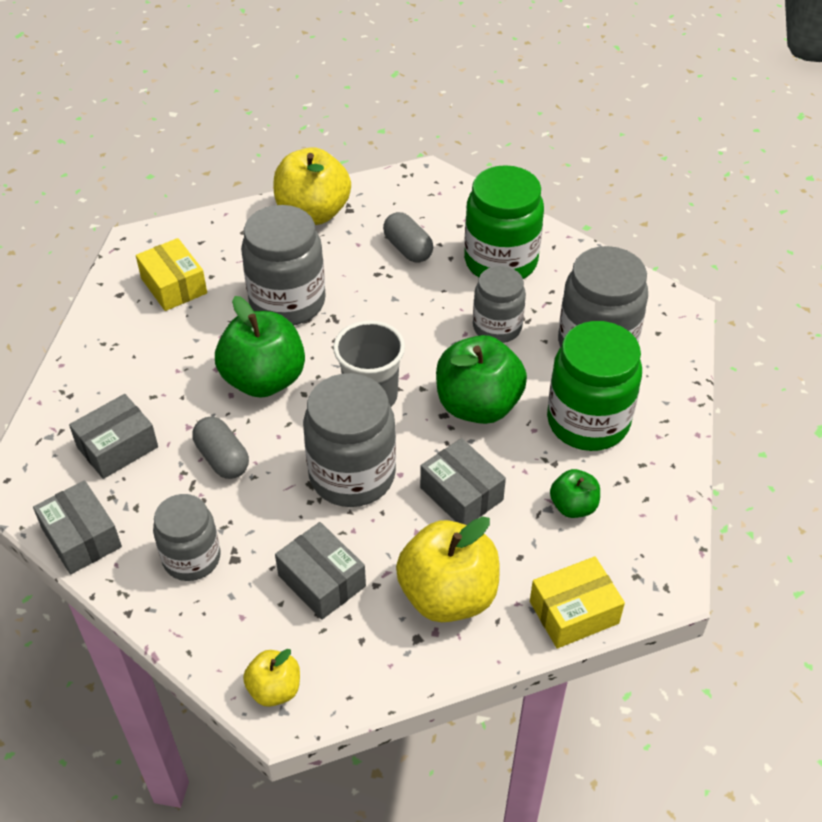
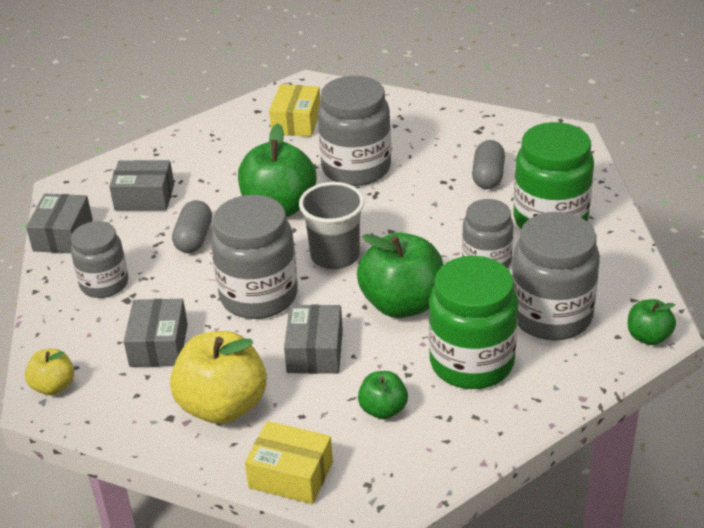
camera: 45 degrees right, 10 degrees down
(313, 213) = (448, 121): yellow apple -> none
(678, 320) = (648, 337): none -> green apple

